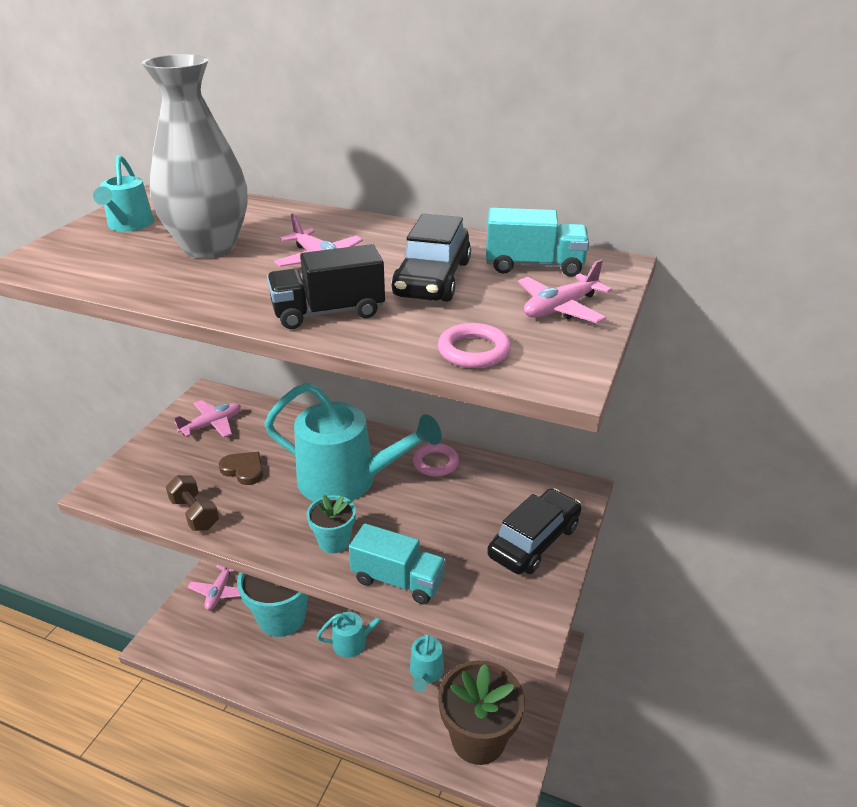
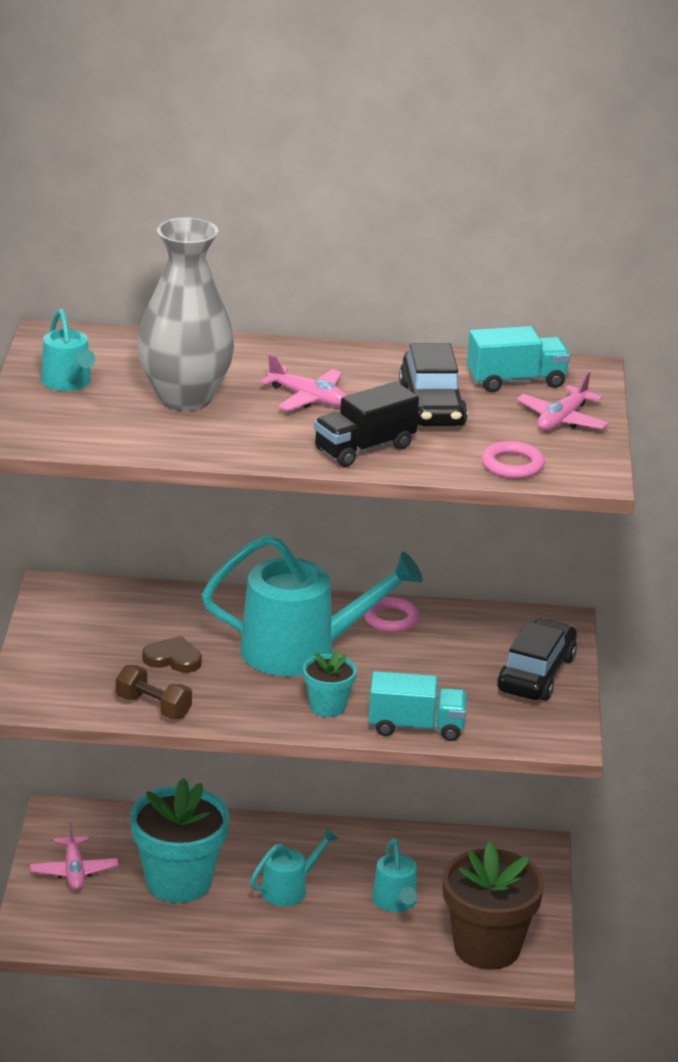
camera: 20 degrees left, 5 degrees down
(212, 424) = (92, 619): pink plane -> none

